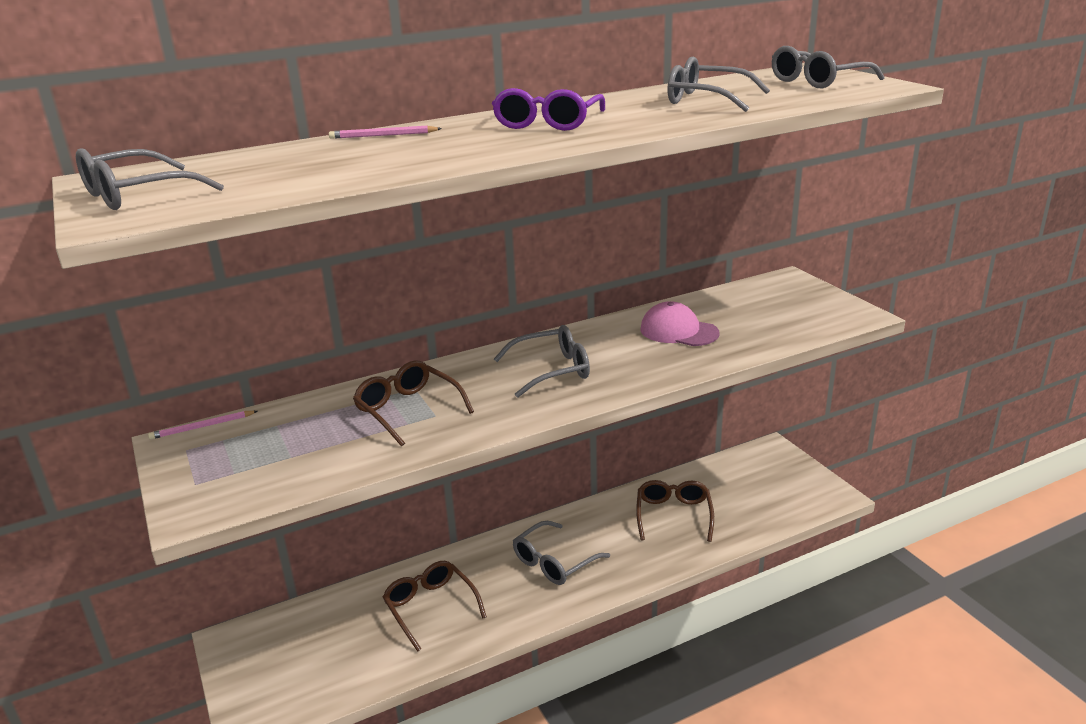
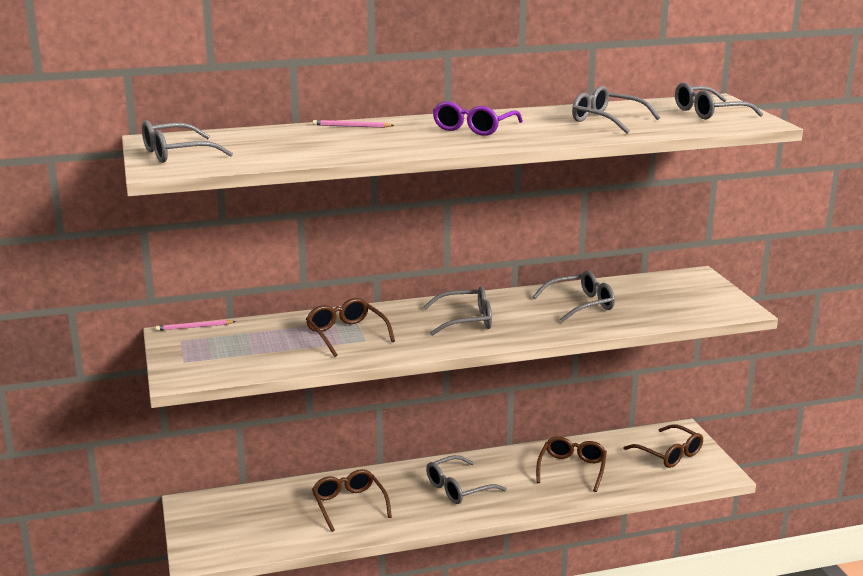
camera: 10 degrees right, 5 degrees down
(678, 331) = (581, 305): pink cap -> grey glasses
(770, 480) = (669, 454): none -> brown glasses

